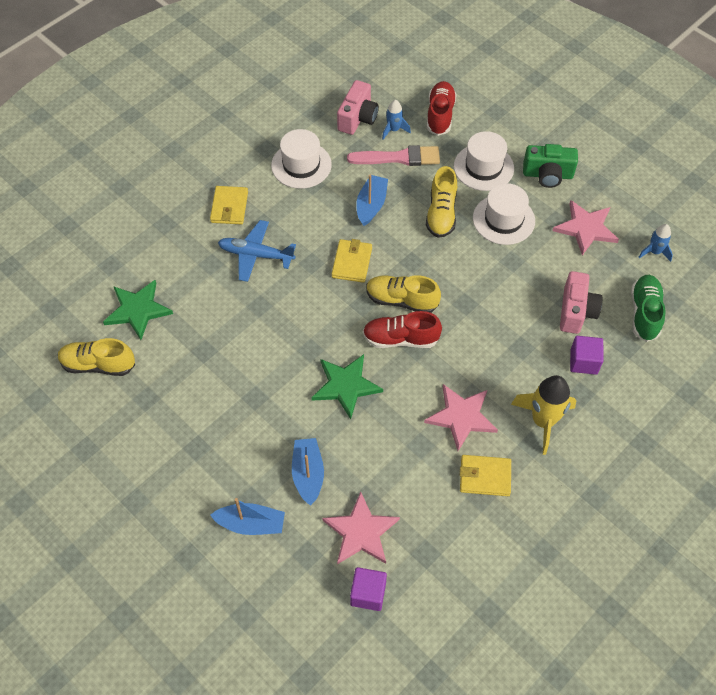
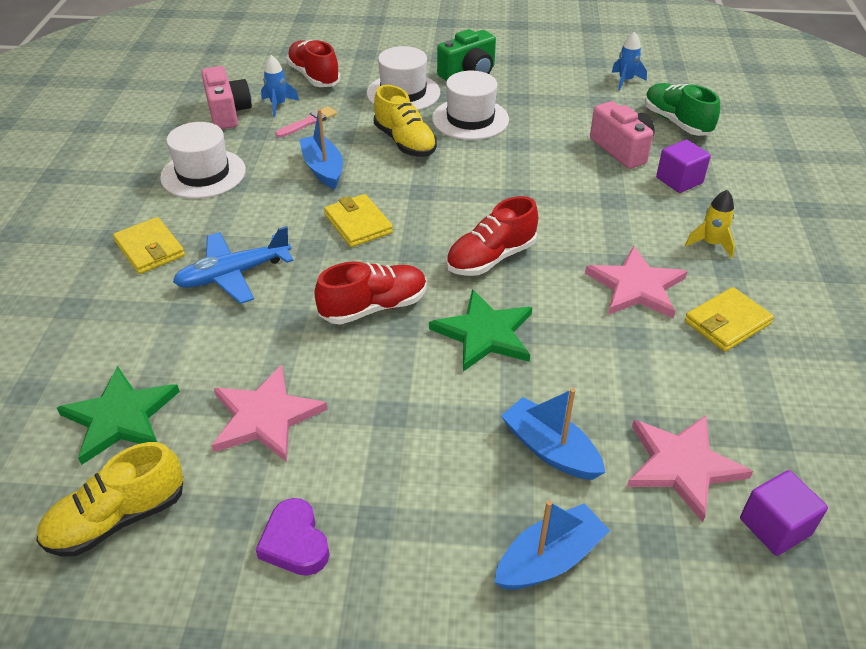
camera: 40 degrees left, 15 degrees down
(156, 432) = (295, 542): none -> purple heart
(306, 327) = (374, 307): none -> red shoe
(398, 158) = (309, 122): pink brush -> pink brush, size x0.58
(401, 300) = (451, 226): yellow shoe -> none
(543, 421) = (711, 244): yellow rocket -> yellow rocket, size x0.56
(586, 228) = (550, 92): pink star -> pink star (265, 417)

